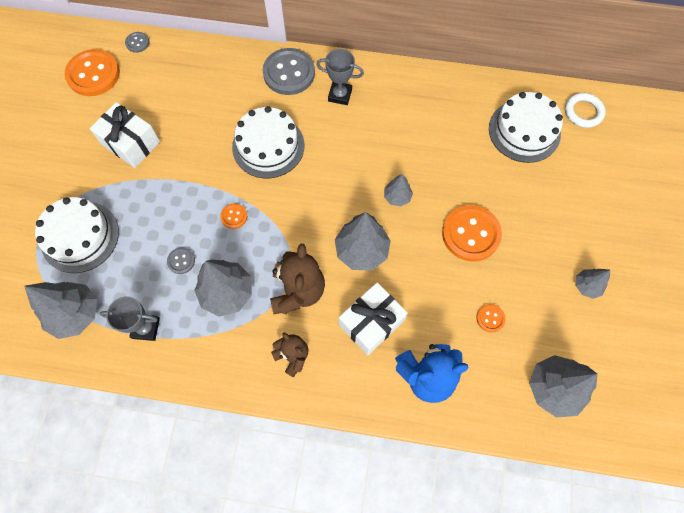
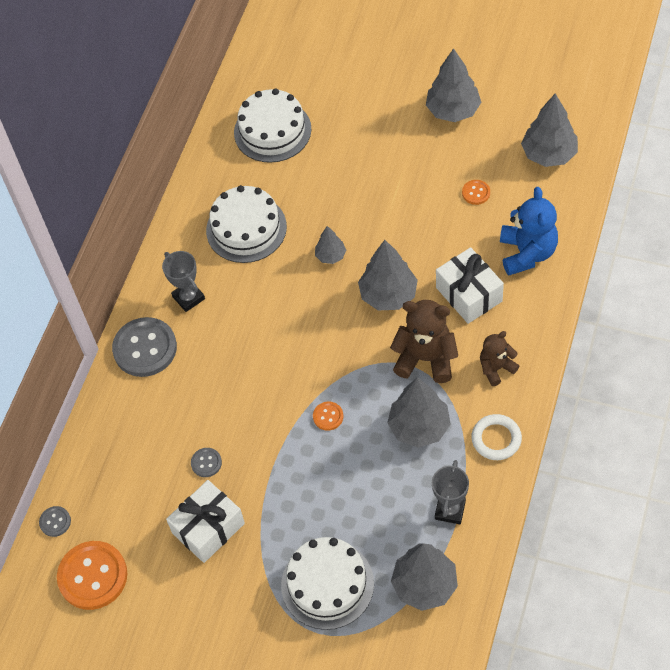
camera: 75 degrees left, 10 degrees down
(181, 261) = (375, 473): grey button -> grey button (206, 463)
(268, 146) = (242, 376): white cake -> white cake (246, 228)
(340, 95) = (188, 298): grey trophy -> grey trophy turned 60 degrees counterclockwise
(471, 234) = (384, 196): orange button -> none
(583, 112) = (260, 76): white ring -> white ring (496, 439)
(586, 286) = (453, 110): grey tree -> grey tree, size x1.83

